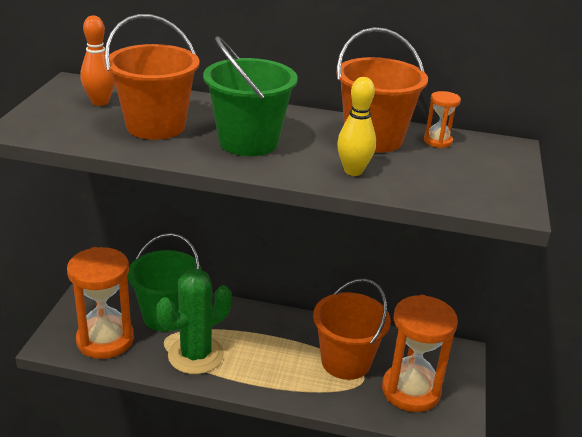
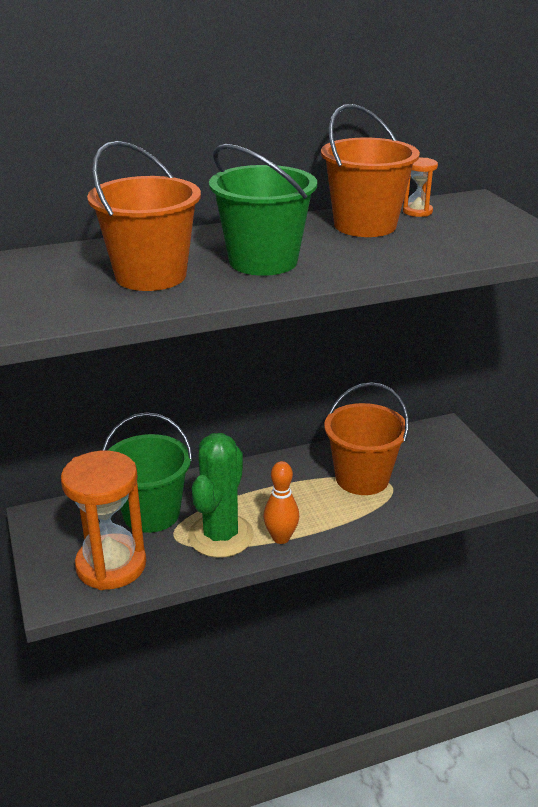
camera: 30 degrees left, 0 degrees up
(100, 102) = (52, 272): orange bowling pin -> orange bowling pin (281, 538)
(353, 171) = (390, 256): yellow bowling pin -> none
(410, 390) = (438, 477): orange hourglass -> none

